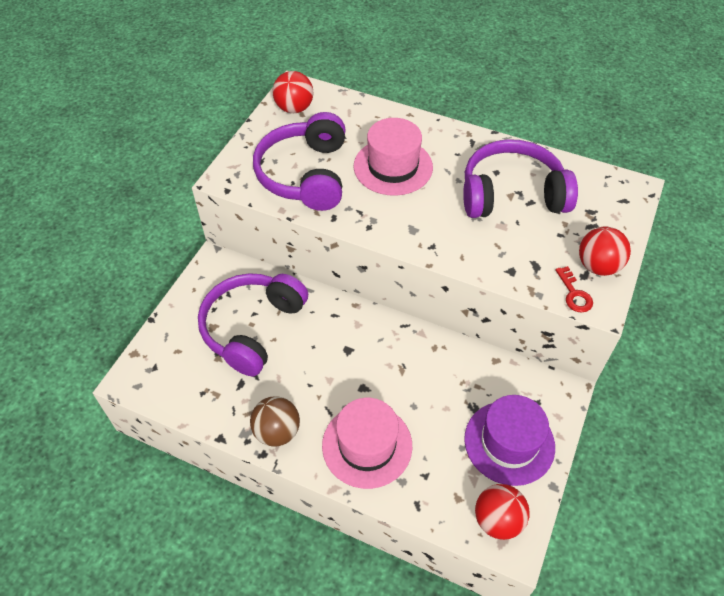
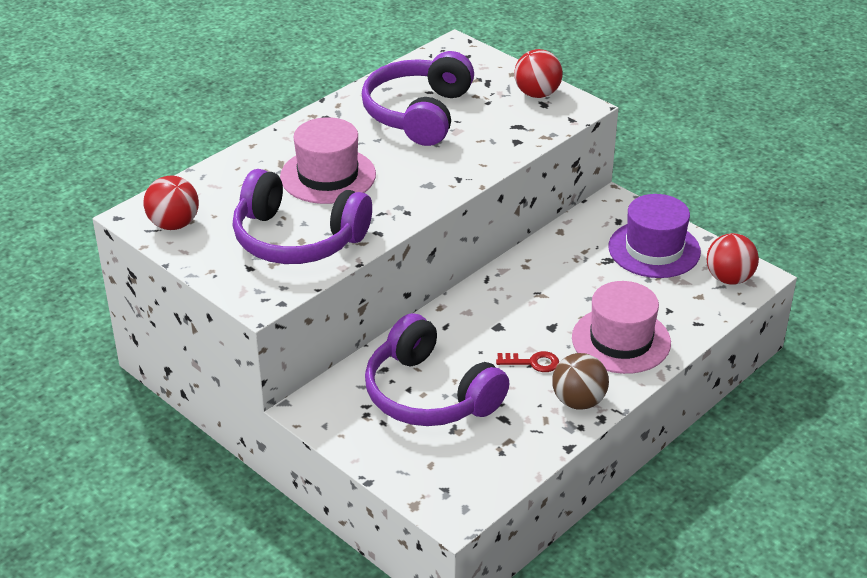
camera: 70 degrees left, 15 degrees down
(574, 294) = (562, 115): red key -> red key (532, 362)

